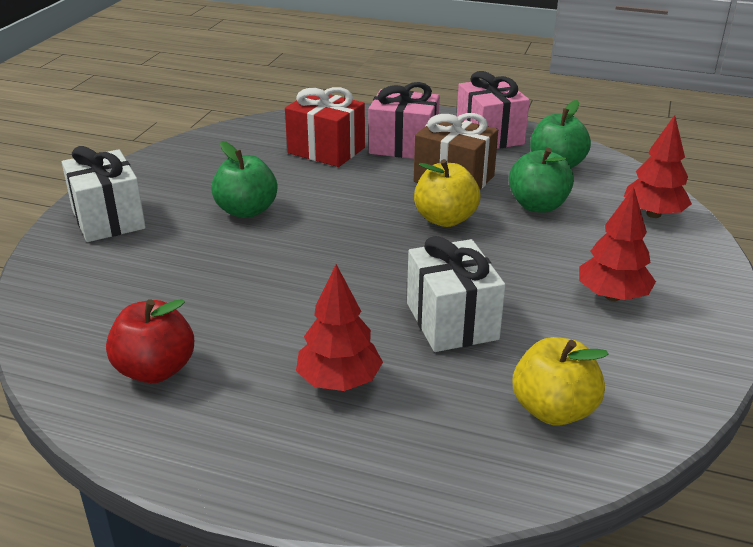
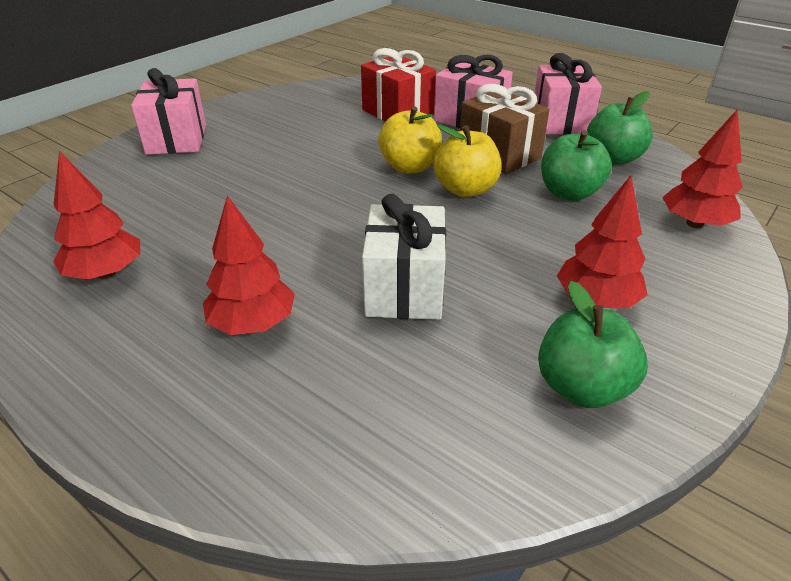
camera: 20 degrees right, 5 degrees up
(108, 219) = (177, 139): white gift -> pink gift
(155, 370) = (106, 273): red apple -> red tree
(246, 211) = (291, 151): green apple -> green apple (582, 387)
(553, 410) = (449, 413): yellow apple -> yellow apple (409, 167)

